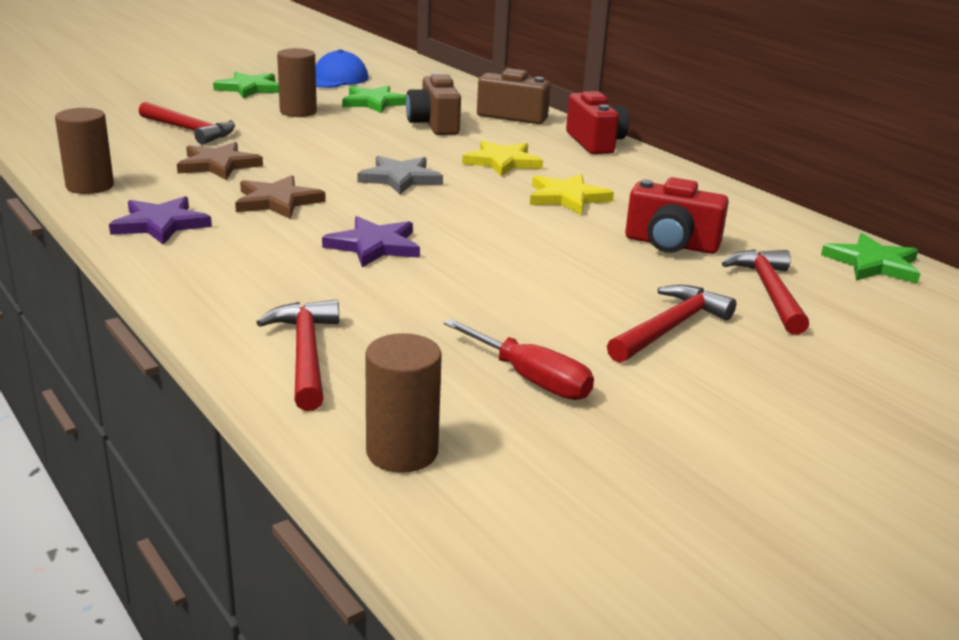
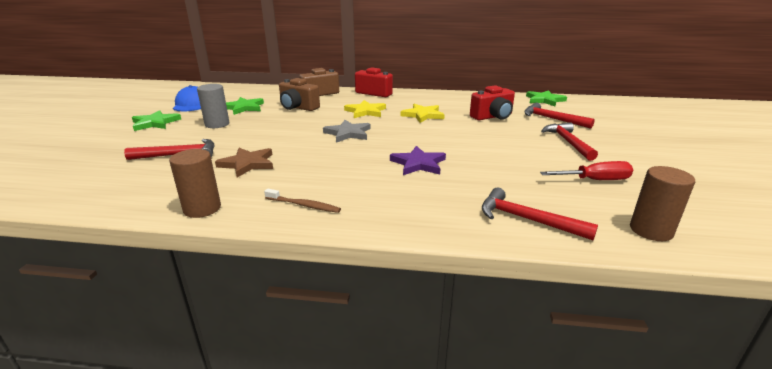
camera: 45 degrees left, 0 degrees up
(161, 224) = (303, 205): purple star -> brown toothbrush
(277, 201) = (327, 166): brown star -> none
(298, 112) = (217, 124): brown cylinder -> grey cylinder

